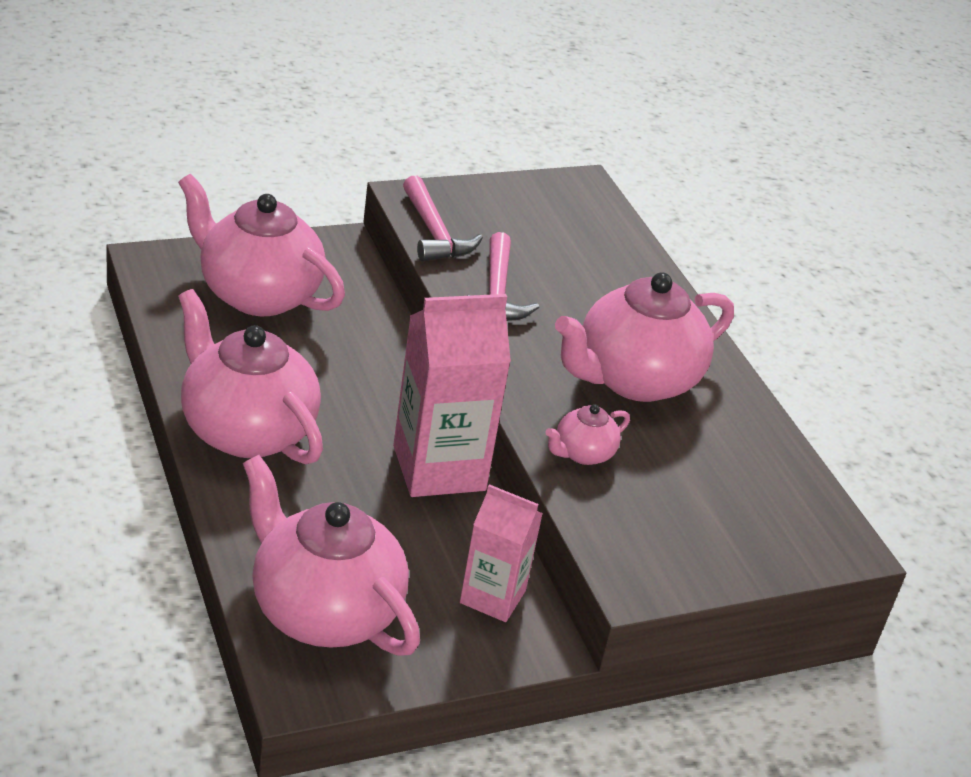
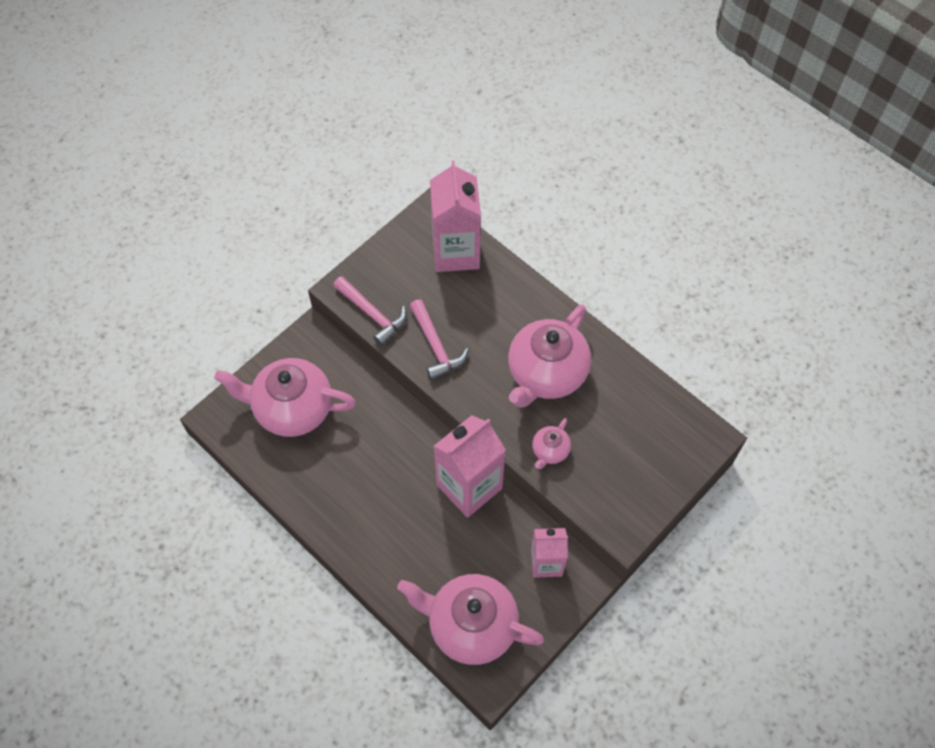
camera: 20 degrees left, 25 degrees up
(246, 431) = (354, 522): pink teapot -> none
(591, 227) = (456, 252): none -> pink carton

